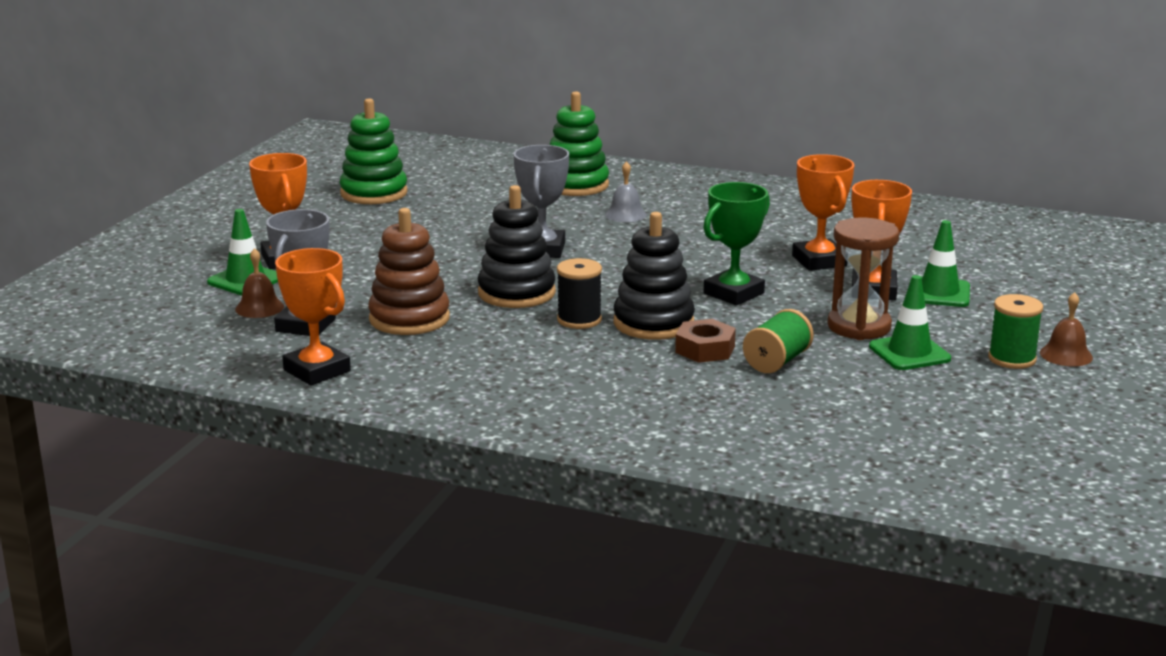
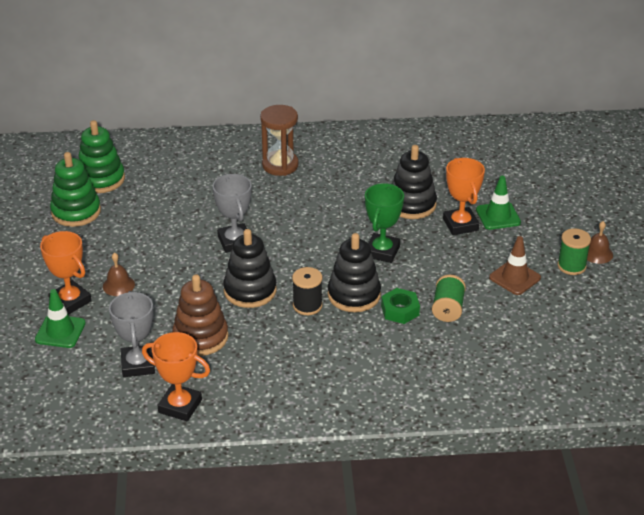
camera: 25 degrees left, 15 degrees up
(259, 308) = (93, 356): brown bell -> brown bell (118, 285)
(576, 185) = (208, 166): green stacking toy -> green stacking toy (101, 179)
(625, 214) = (262, 189): grey bell -> none
(705, 349) = (400, 310): brown nut -> green nut
(819, 261) = (411, 204): orange trophy -> black stacking toy
(859, 327) = (473, 262): brown hourglass -> brown hourglass (280, 165)
(909, 353) = (515, 278): green traffic cone -> brown traffic cone

